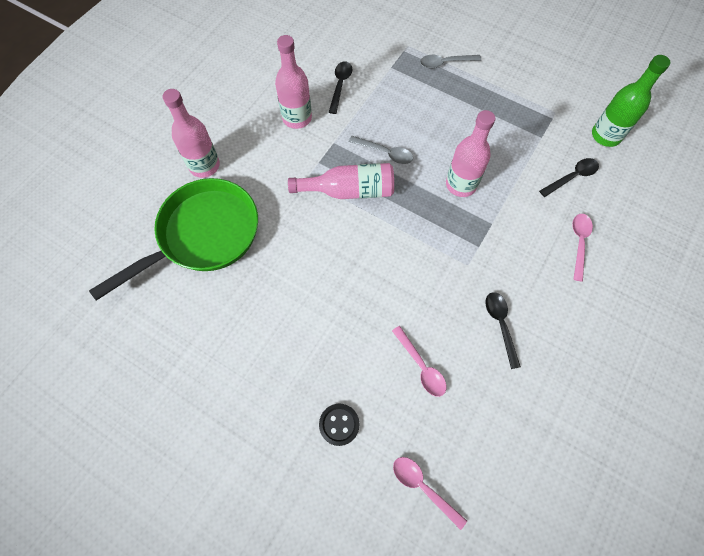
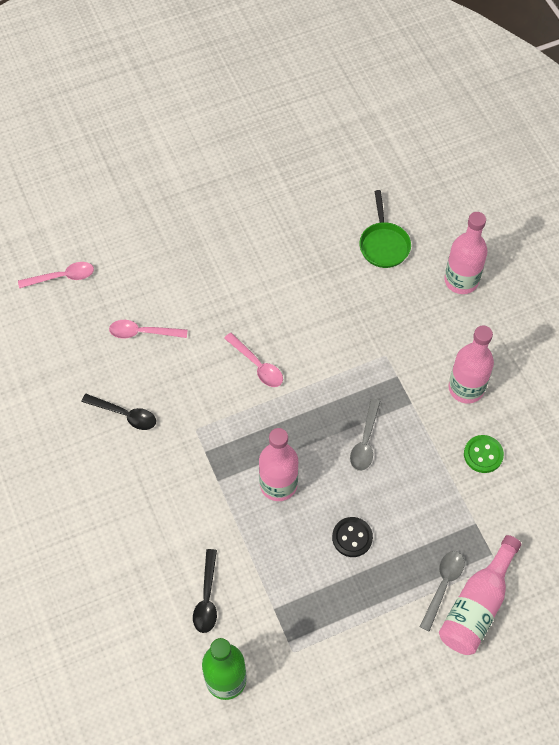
camera: 125 degrees right, 5 degrees down
(203, 235) = (384, 244): green pan -> green pan, size x0.50
(339, 424) = (148, 252): black button -> black button (352, 537)
(340, 85) = (483, 454): black spoon -> green button
(349, 190) = (345, 382): pink bottle -> pink bottle (477, 605)
(385, 153) = (365, 441): grey spoon -> grey spoon turned 45 degrees counterclockwise
(579, 243) = (139, 542): pink spoon -> pink spoon (257, 365)

